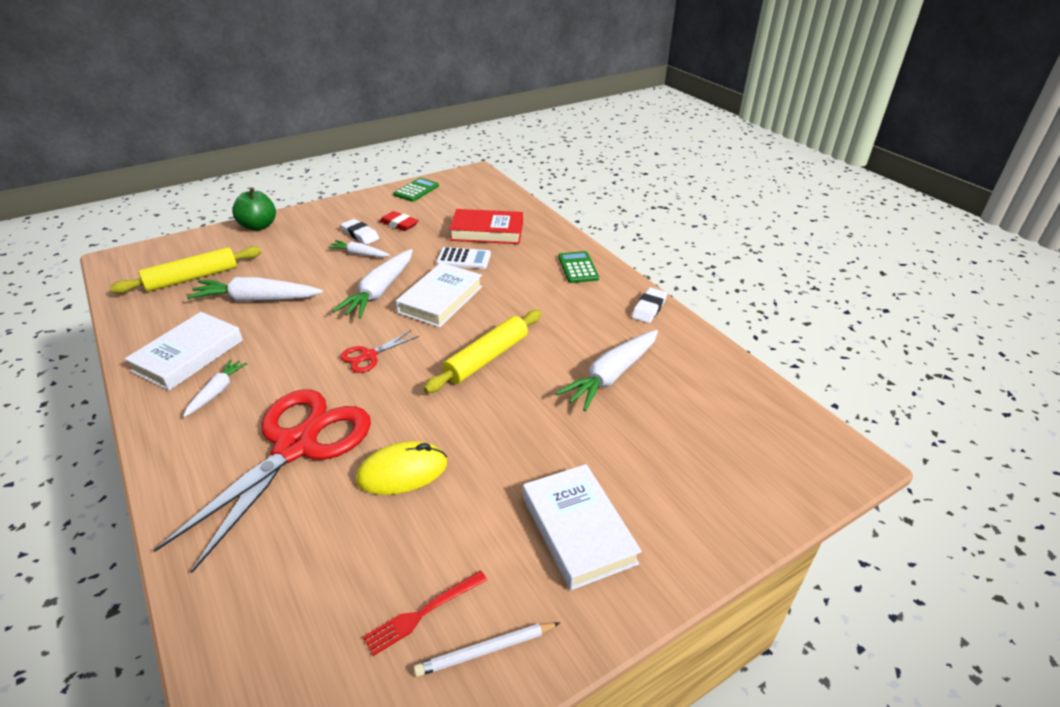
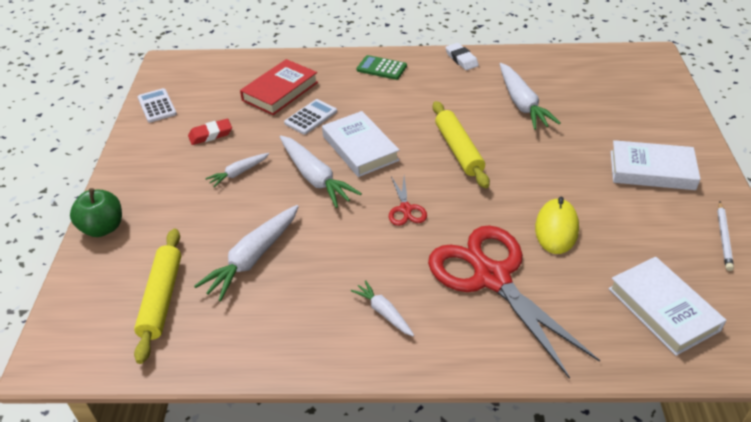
camera: 55 degrees left, 5 degrees up
(188, 355) = (309, 323): white book -> white book (663, 309)
(360, 235) = (203, 163): white eraser -> none
(416, 190) = (157, 106): green calculator -> white calculator
(423, 613) = (685, 255): red fork -> none

